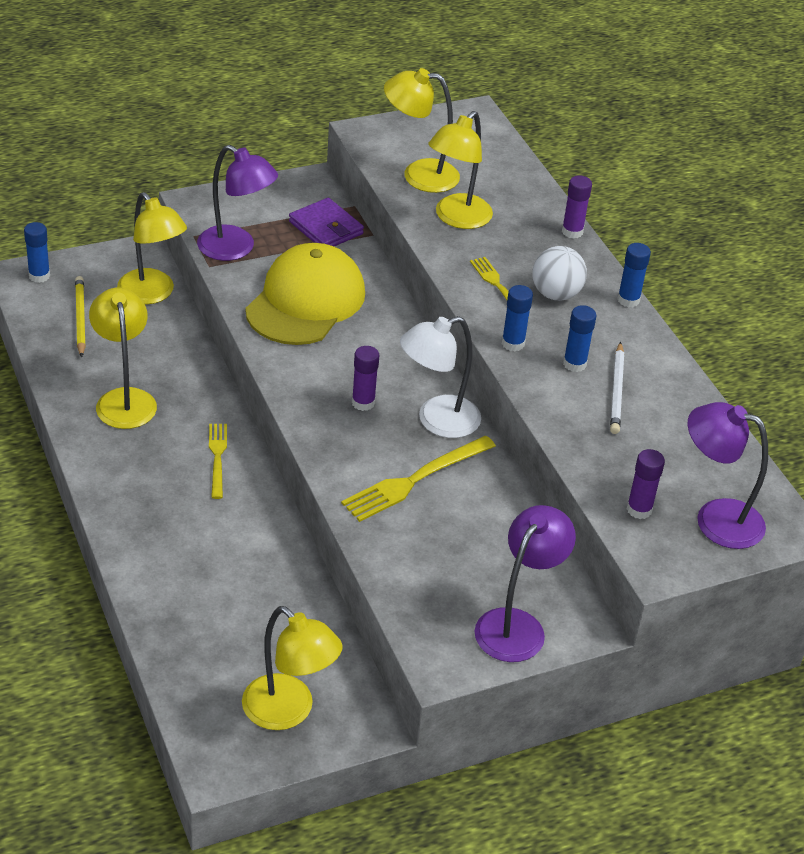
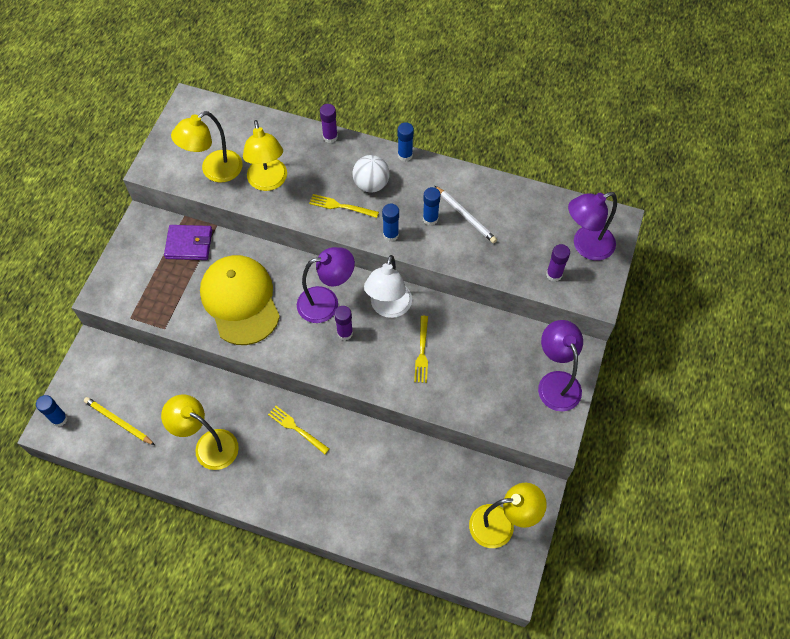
camera: 45 degrees left, 20 degrees up
(152, 294) = (134, 368): yellow lamp -> none
(236, 249) = (162, 303): purple lamp -> purple lamp (326, 302)
(415, 480) = (422, 351): yellow fork -> yellow fork, size x0.62

